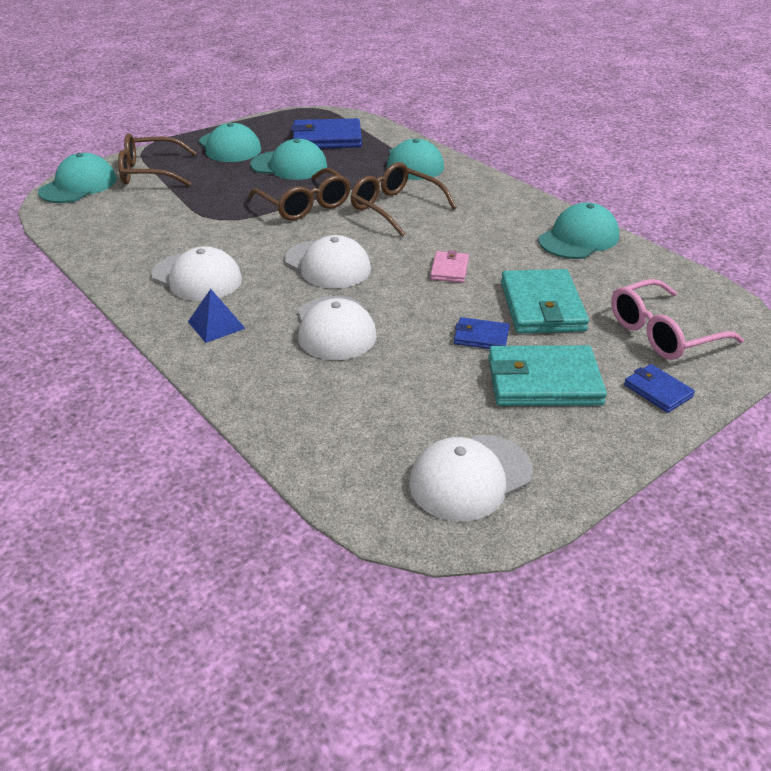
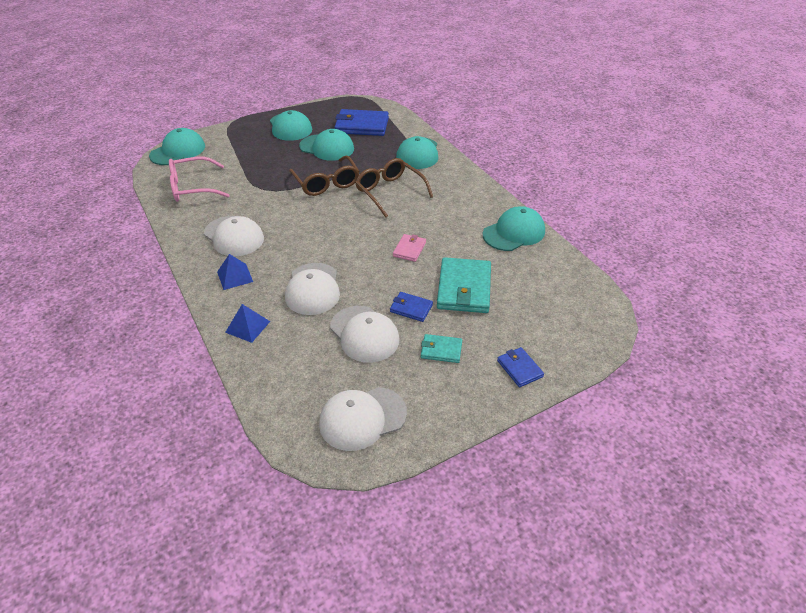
camera: 10 degrees right, 5 degrees up
(150, 172) = (229, 144): brown glasses -> none
(258, 384) = (247, 327): none -> blue pyramid
(327, 265) = (325, 236): white cap -> white cap (364, 334)
(543, 381) = (441, 350): turquoise wallet -> turquoise wallet, size x0.52
(662, 333) = (543, 321): pink glasses -> pink glasses (192, 187)

